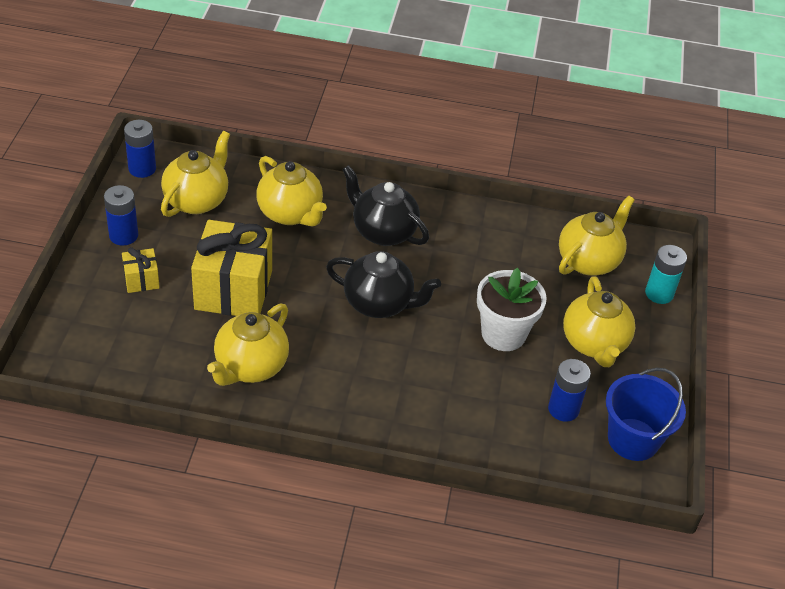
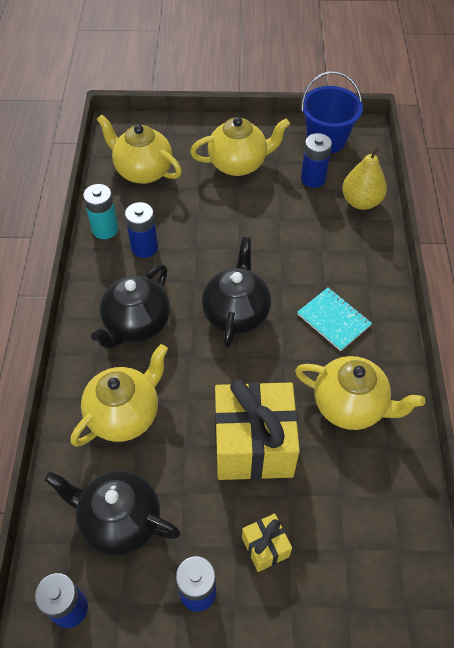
camera: 95 degrees left, 10 degrees up
(197, 200) = (119, 521): yellow teapot -> black teapot
(352, 378) = (333, 320): none -> turquoise notebook
(477, 248) = (144, 247): none -> blue battery
(503, 334) = (246, 220): white flower pot -> none
(519, 447) = (361, 201): none -> yellow pear
(659, 293) = (171, 128): turquoise battery -> turquoise battery (105, 229)

